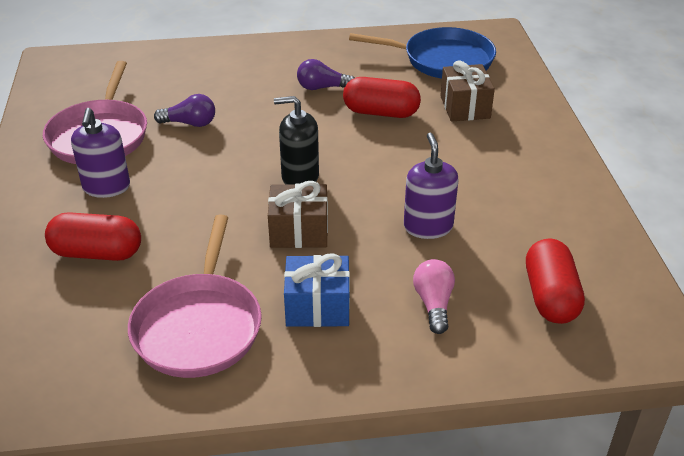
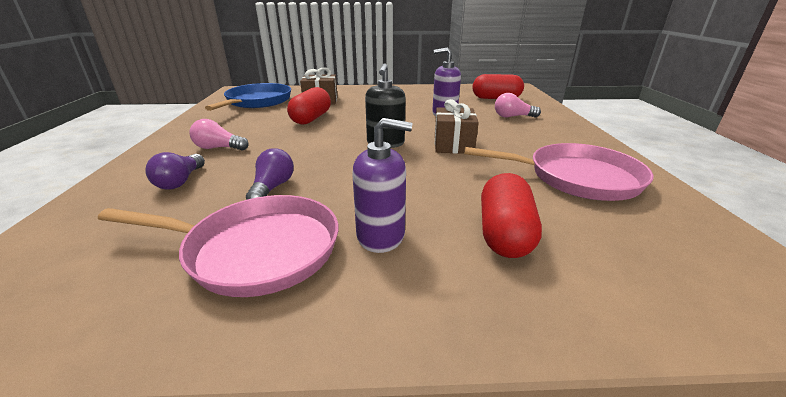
camera: 85 degrees left, 10 degrees down
(278, 75) = (218, 148): none -> pink light bulb
(317, 307) = (531, 141): blue gift -> none
(322, 88) = (258, 133): purple light bulb -> purple light bulb (180, 181)

